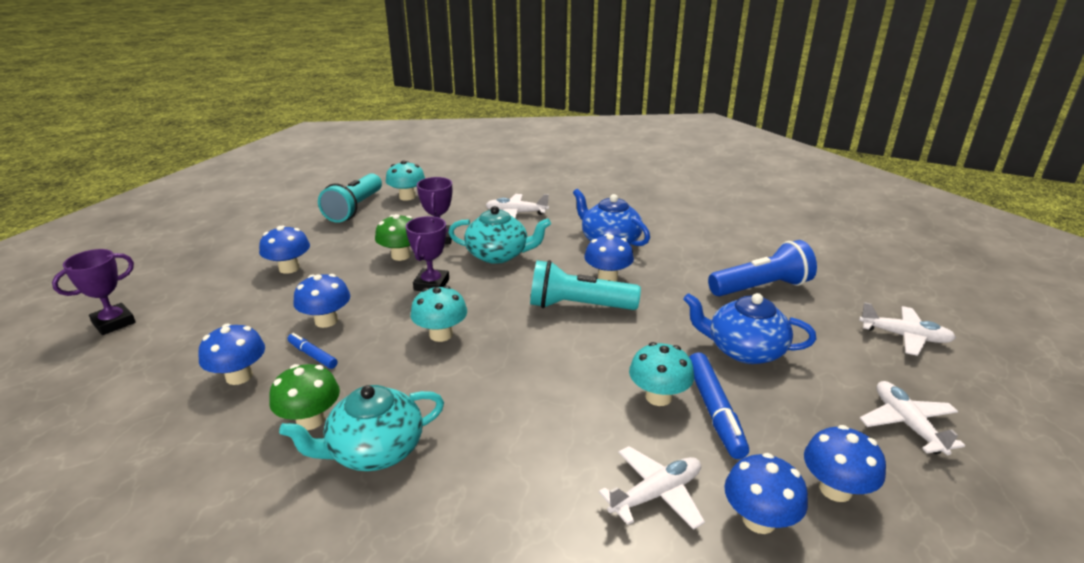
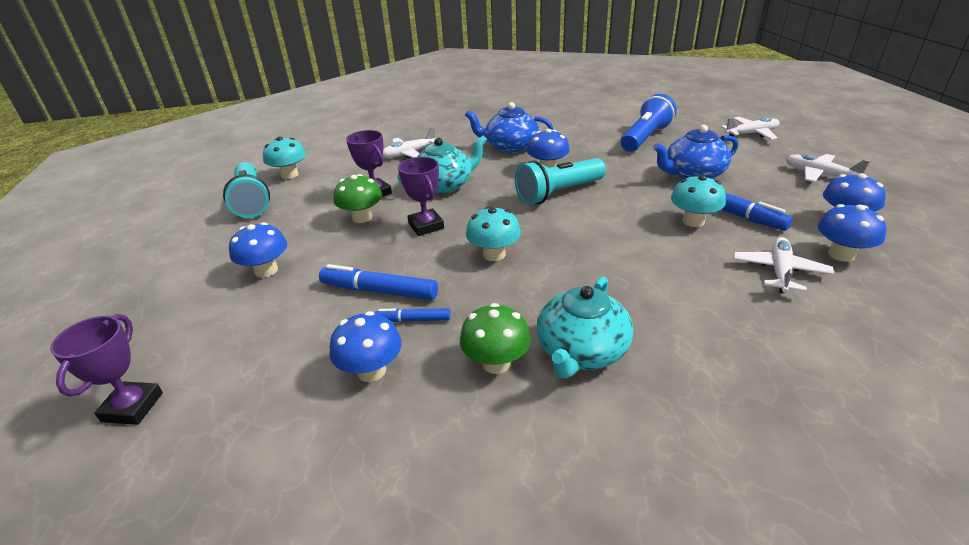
camera: 35 degrees left, 5 degrees up
(326, 321) = (379, 291): blue mushroom -> blue marker

